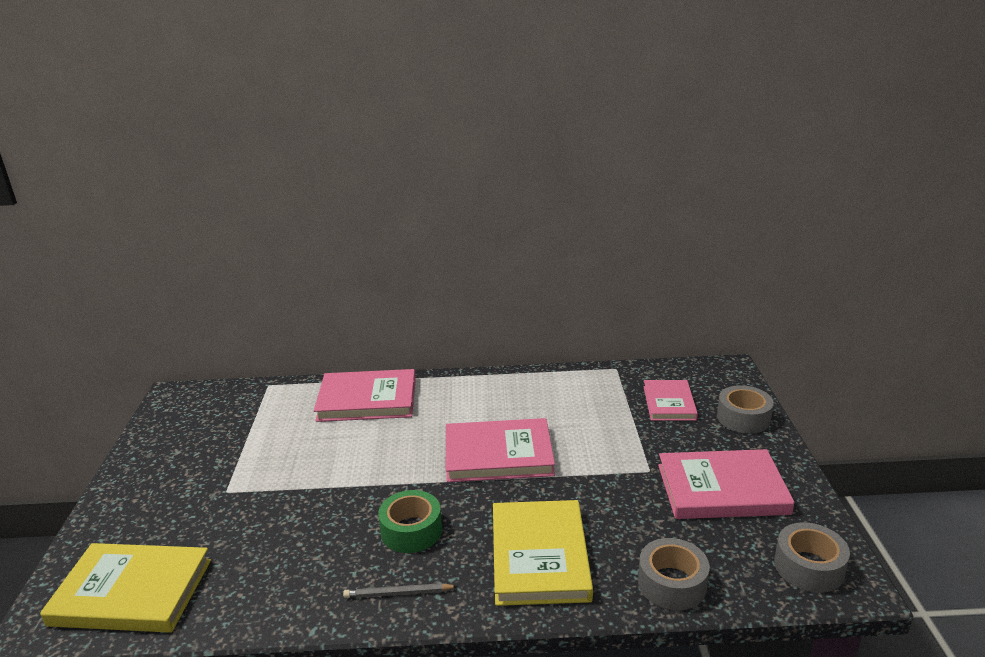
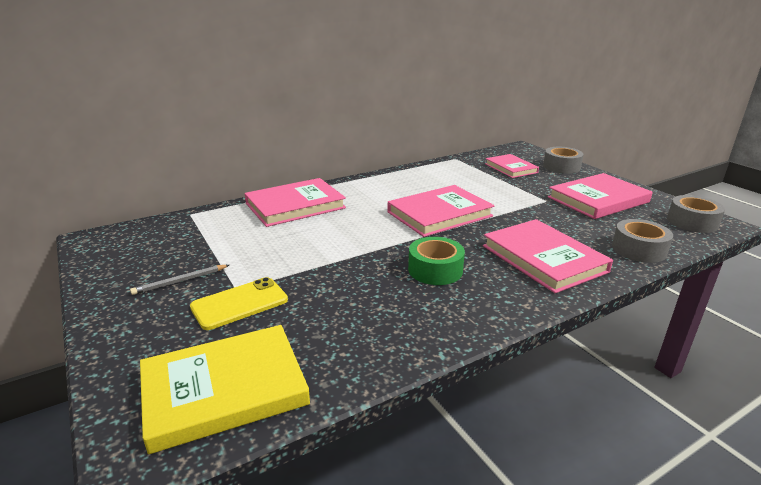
camera: 30 degrees left, 0 degrees up
(214, 509) = (239, 303): none -> yellow phone
(398, 593) = (477, 309): grey pencil -> grey pencil (180, 281)
(539, 556) = (543, 259): yellow book -> pink book

